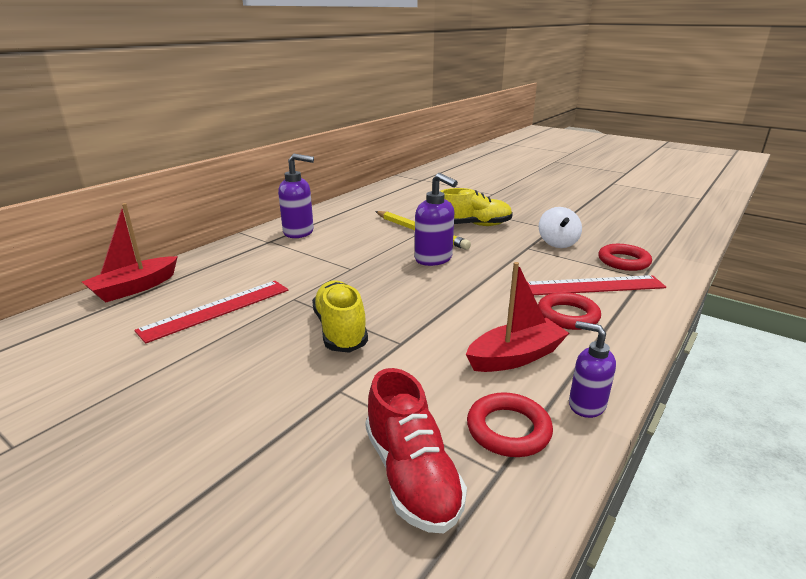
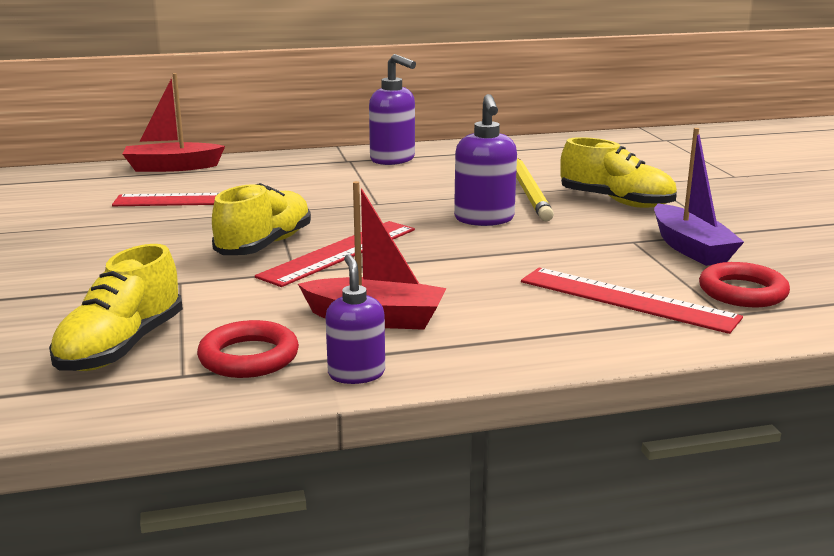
camera: 40 degrees right, 5 degrees down
(400, 315) = (339, 252): none -> red ruler
(411, 475) = (121, 347): red shoe -> yellow shoe
(557, 243) = (690, 248): white spinning top -> purple boat
(567, 315) = (517, 311): red ring -> none

